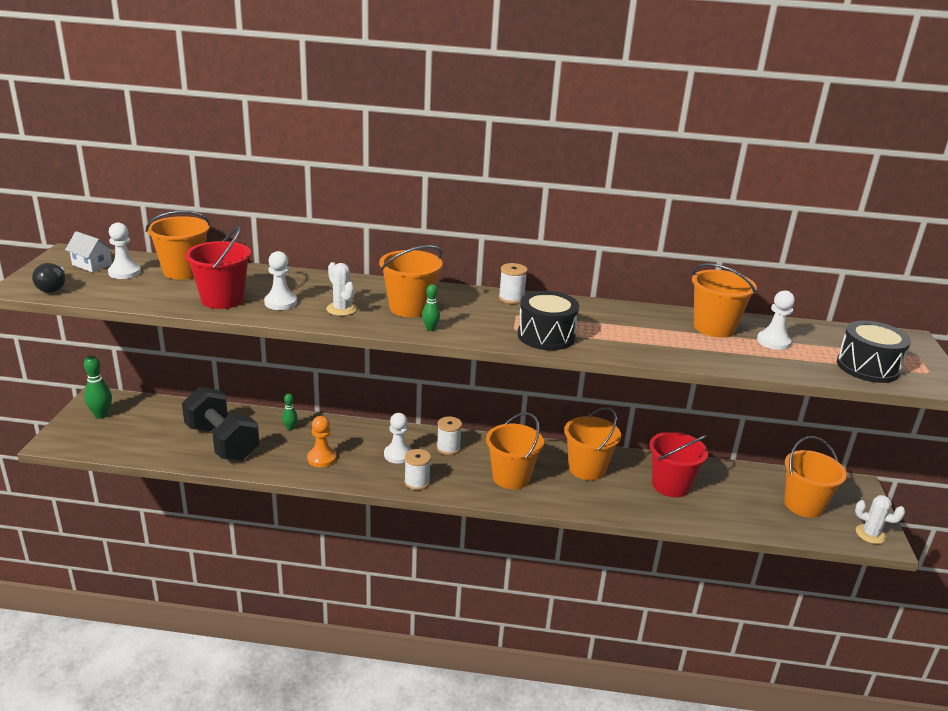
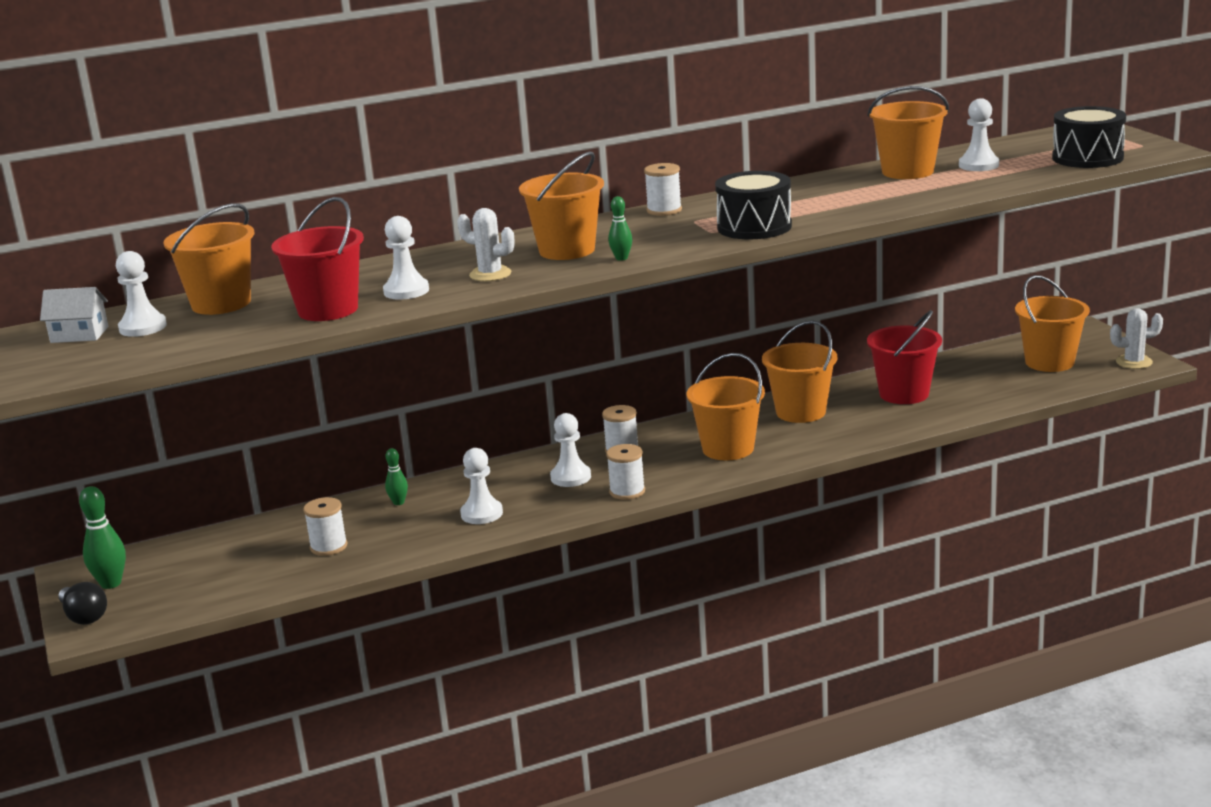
camera: 25 degrees left, 5 degrees down
(53, 287) = (75, 367): black light bulb -> black light bulb (84, 616)
(222, 442) = (328, 547): black dumbbell -> white spool
(322, 458) = (481, 514): orange pawn -> white pawn

